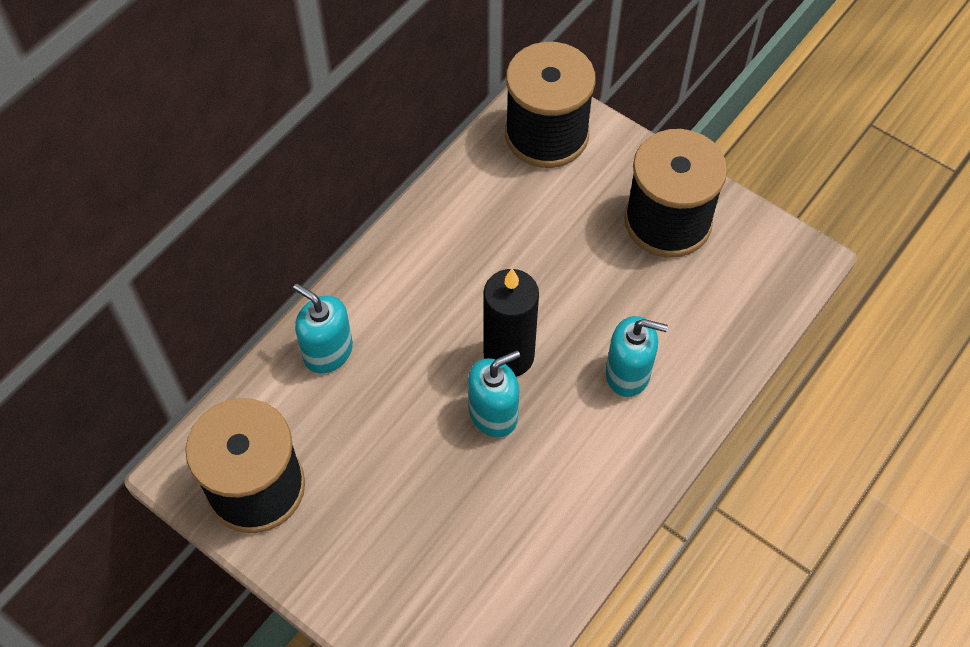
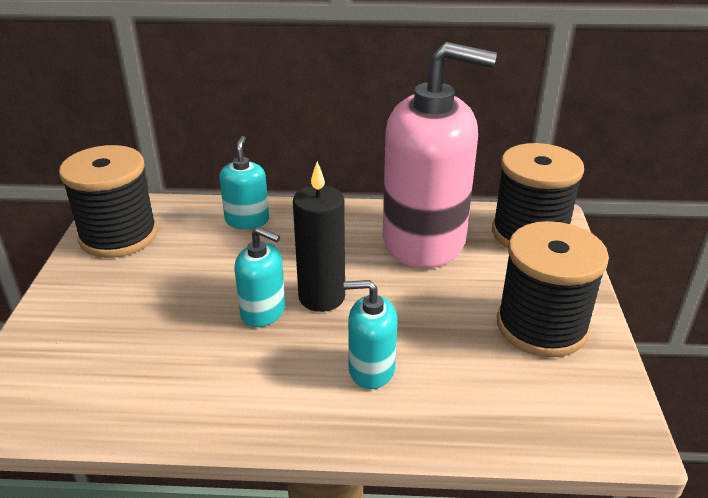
camera: 55 degrees right, 25 degrees down
(489, 222) = (424, 240): none -> pink soap dispenser
(628, 373) = (371, 369): turquoise soap dispenser -> turquoise soap dispenser turned 120 degrees clockwise

